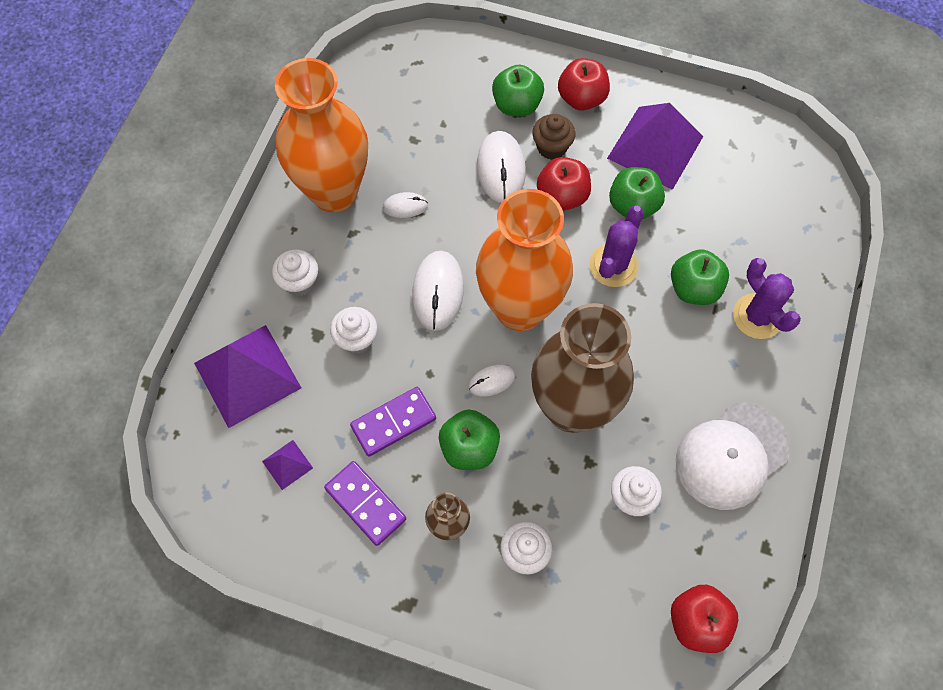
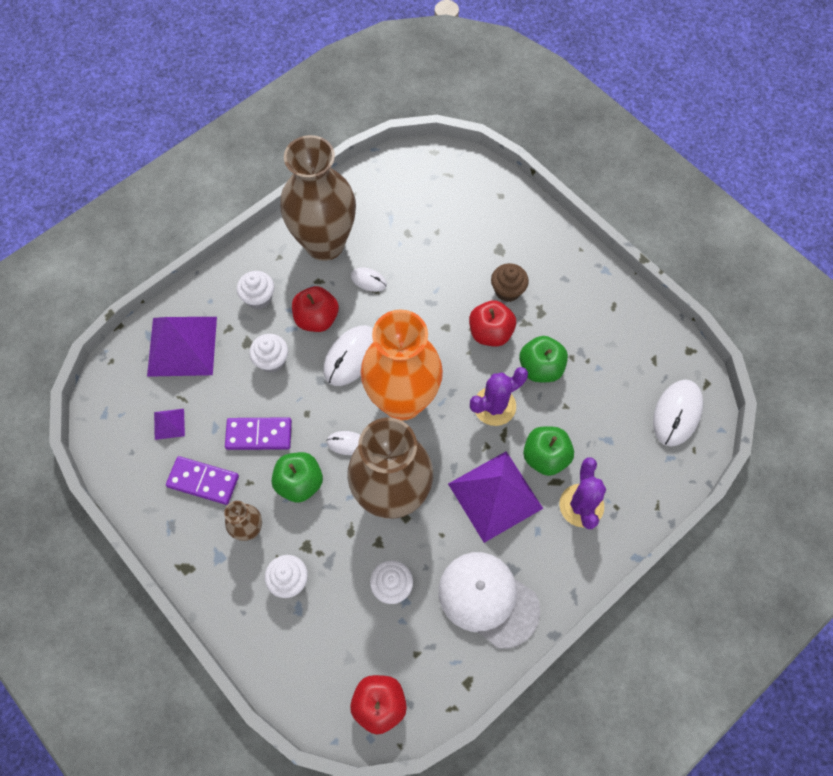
camera: 30 degrees right, 0 degrees up
(334, 192) = (325, 244): orange vase -> brown vase
(365, 504) = (203, 481): purple domino -> purple domino turned 60 degrees counterclockwise
(501, 169) = (458, 288): white mouse -> white mouse (677, 413)
(516, 105) = (502, 244): green apple -> none
(581, 98) = (556, 264): red apple -> red apple (317, 318)
(655, 147) = (589, 331): purple pyramid -> purple pyramid (495, 496)
(731, 456) = (488, 599): white cap -> white cap turned 45 degrees clockwise

